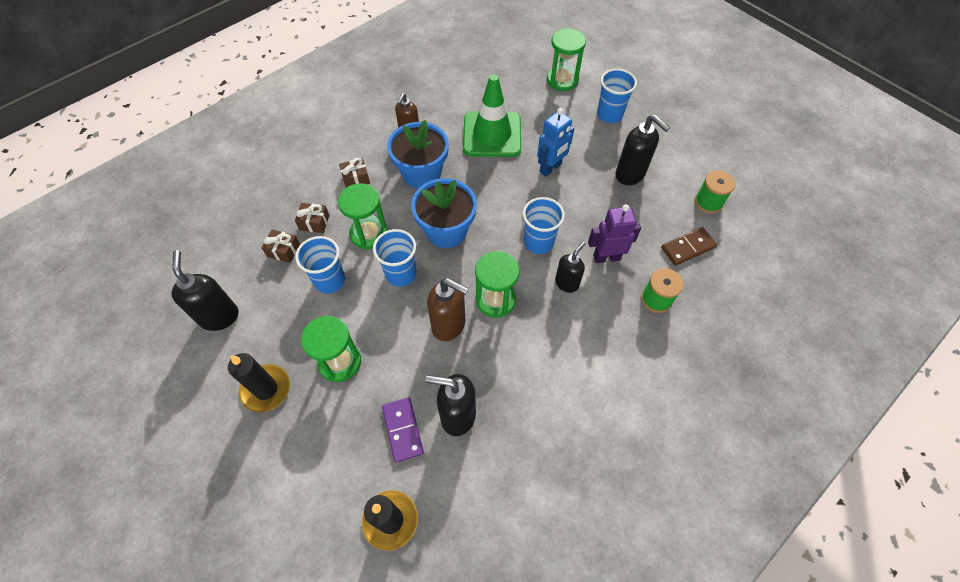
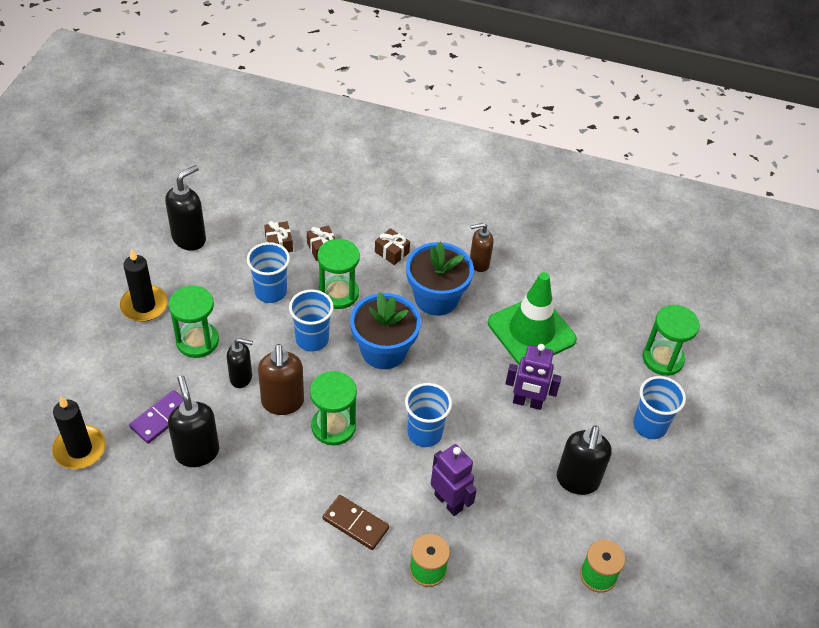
camera: 55 degrees right, 10 degrees down
(550, 168) = (527, 402): blue robot -> purple robot
(567, 283) = (392, 479): black soap dispenser -> black soap dispenser (241, 378)
(687, 247) = (517, 576): brown domino -> brown domino (355, 523)

